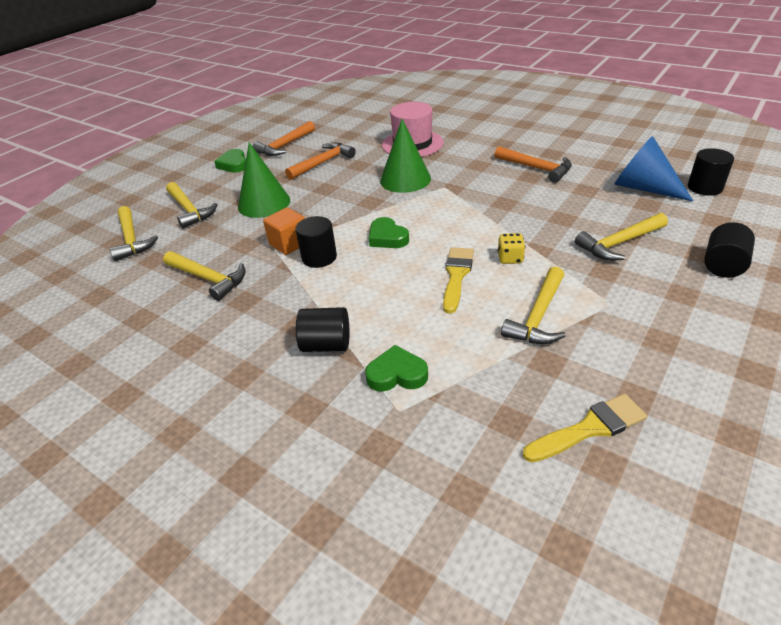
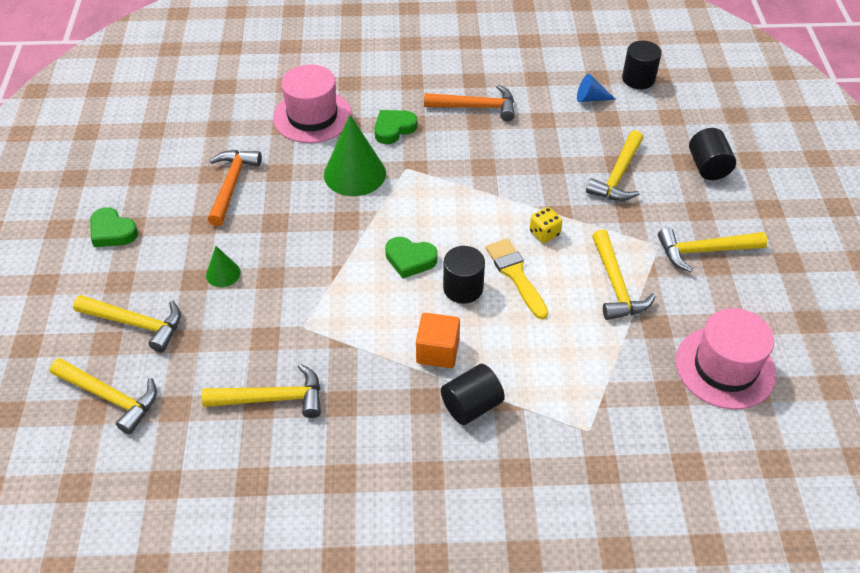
camera: 40 degrees left, 10 degrees up
(264, 203) = (223, 273): green cone -> green cone, size x0.50
(285, 145) = (150, 175): orange hammer -> none
(289, 244) = (314, 314): orange cube -> orange cube (437, 351)
(319, 257) = (365, 315): black cylinder -> black cylinder (463, 288)
(397, 374) = (557, 400): green heart -> green heart (394, 129)
(589, 428) = (725, 367): yellow brush -> pink hat
(644, 188) = (591, 98): blue cone -> blue cone, size x0.50
(657, 325) = (704, 251): none -> yellow hammer

